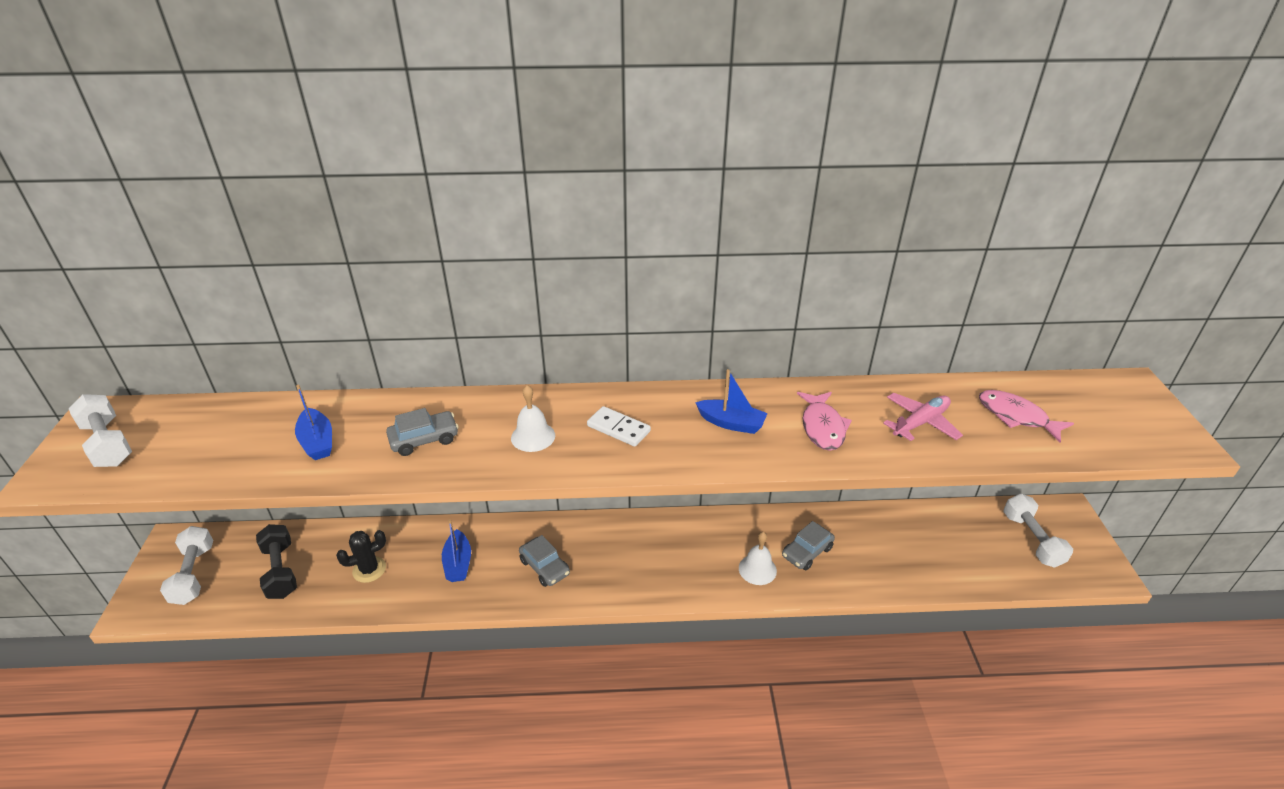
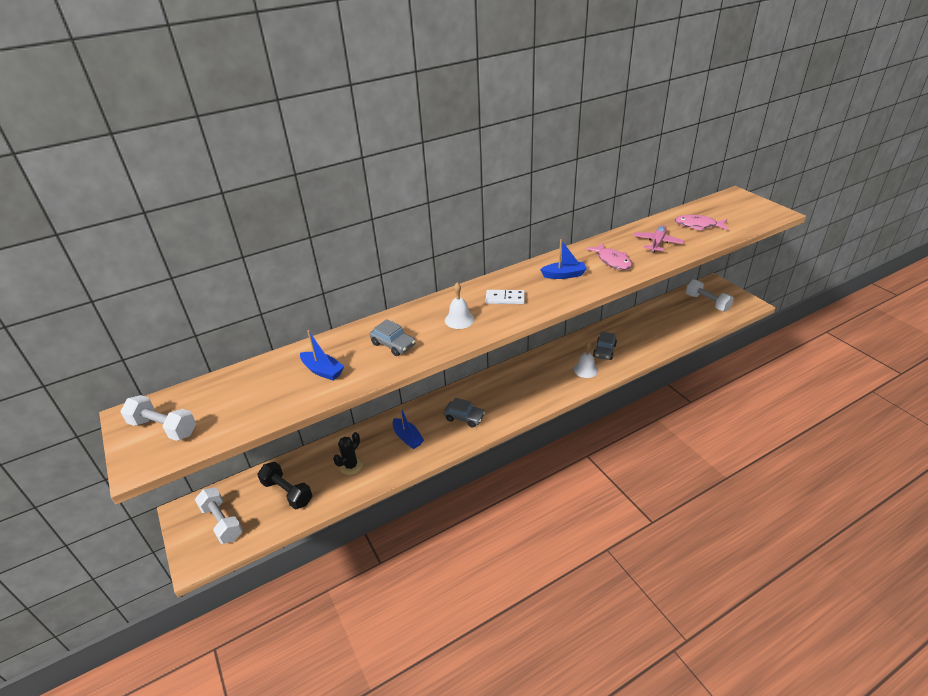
camera: 25 degrees left, 0 degrees up
(424, 439) = (393, 344): grey car -> grey car turned 90 degrees clockwise

